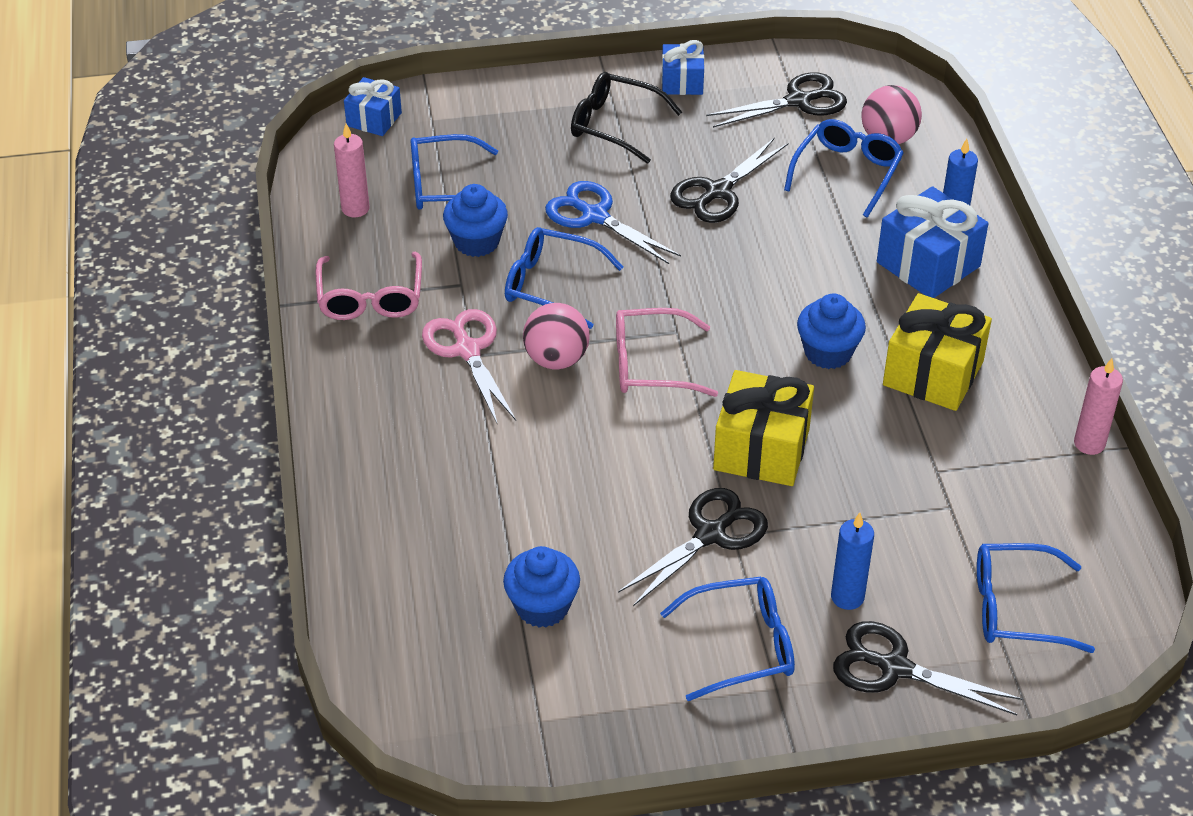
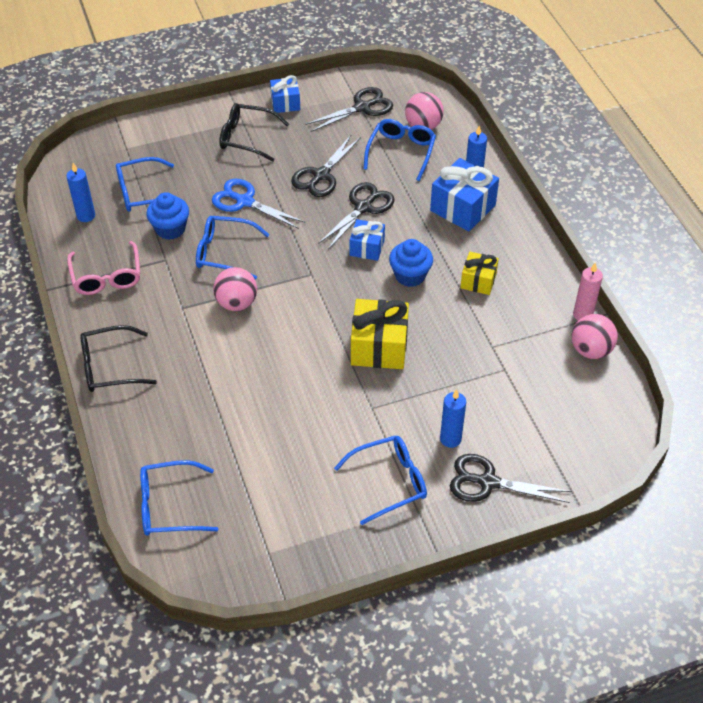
camera: 10 degrees left, 5 degrees up
(353, 425) = (110, 367): none -> black glasses
(355, 209) = (86, 216): pink candle -> blue candle
(374, 119) = (87, 152): blue gift -> blue gift (367, 248)
(467, 350) = (177, 304): pink scissors -> none
(542, 606) = (256, 474): blue cupcake -> none
(652, 364) = (299, 298): pink glasses -> none
(710, 534) = (356, 409): black scissors -> black scissors (363, 207)
(933, 373) = (478, 281): yellow gift -> yellow gift, size x0.60
(1017, 608) = (557, 431): blue glasses -> blue glasses (170, 506)
(1092, 497) = (591, 350): none -> pink ball

